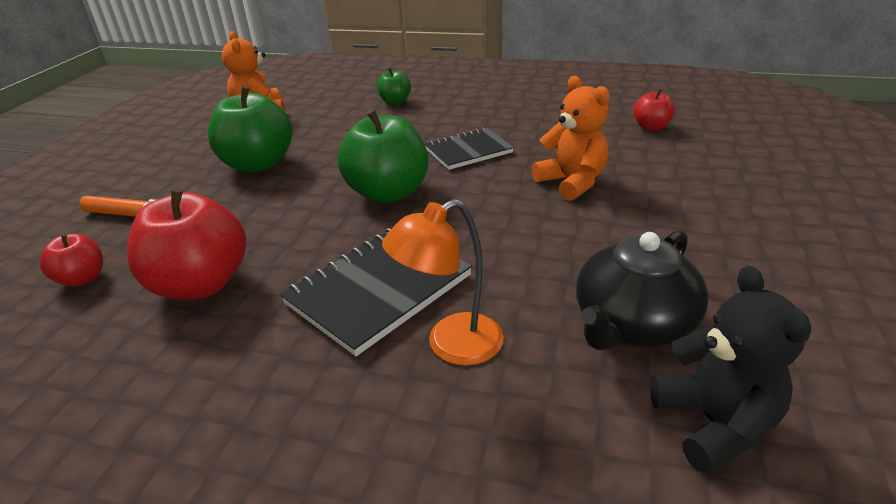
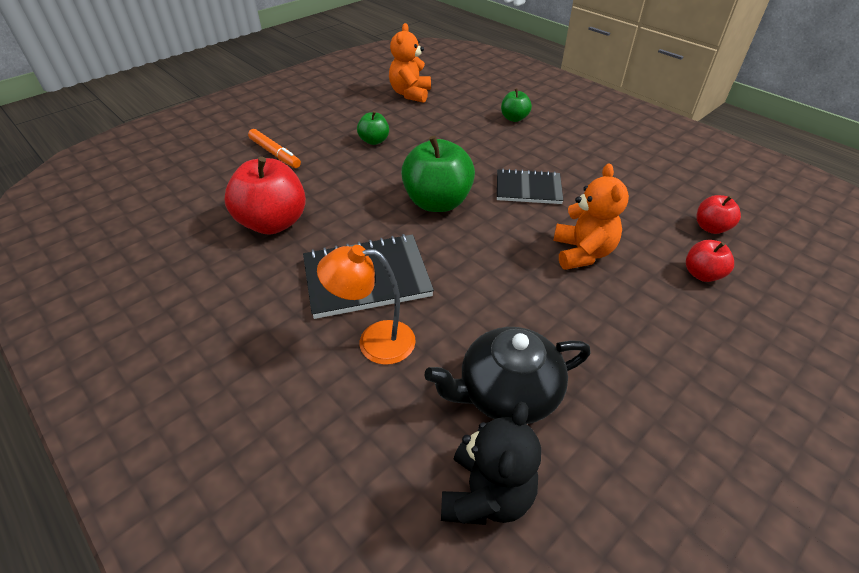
camera: 30 degrees right, 10 degrees up
(82, 278) = (219, 189): red apple -> red apple (702, 274)
(258, 164) = (374, 141): green apple -> green apple, size x0.52

